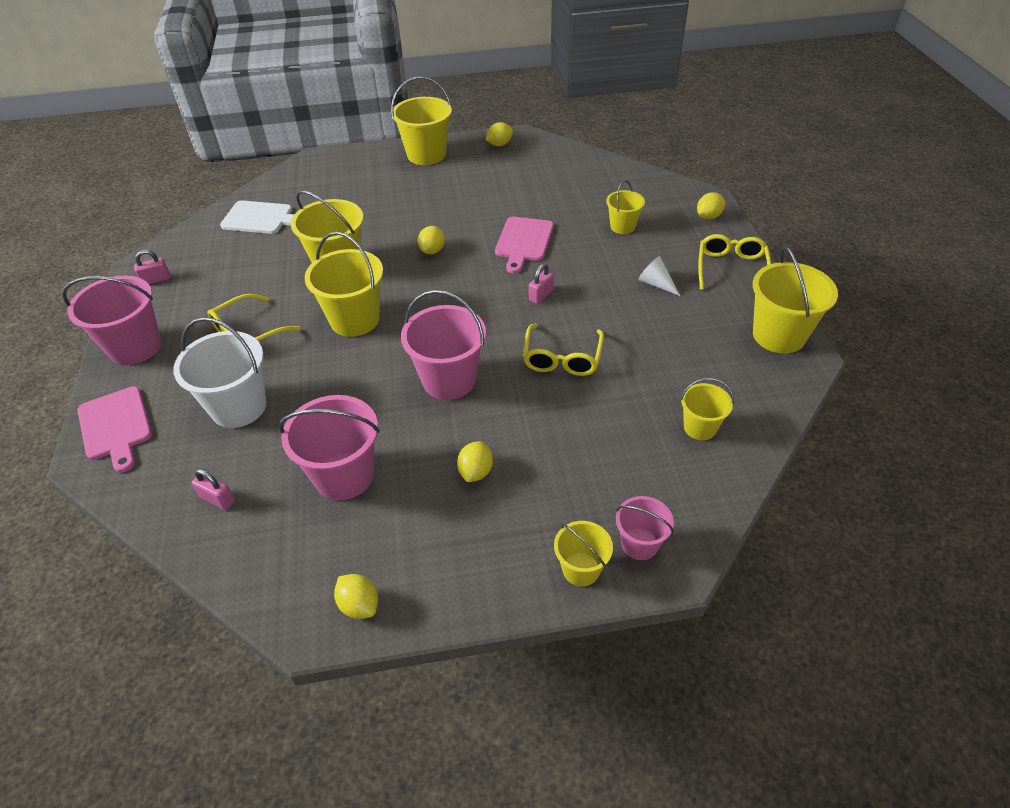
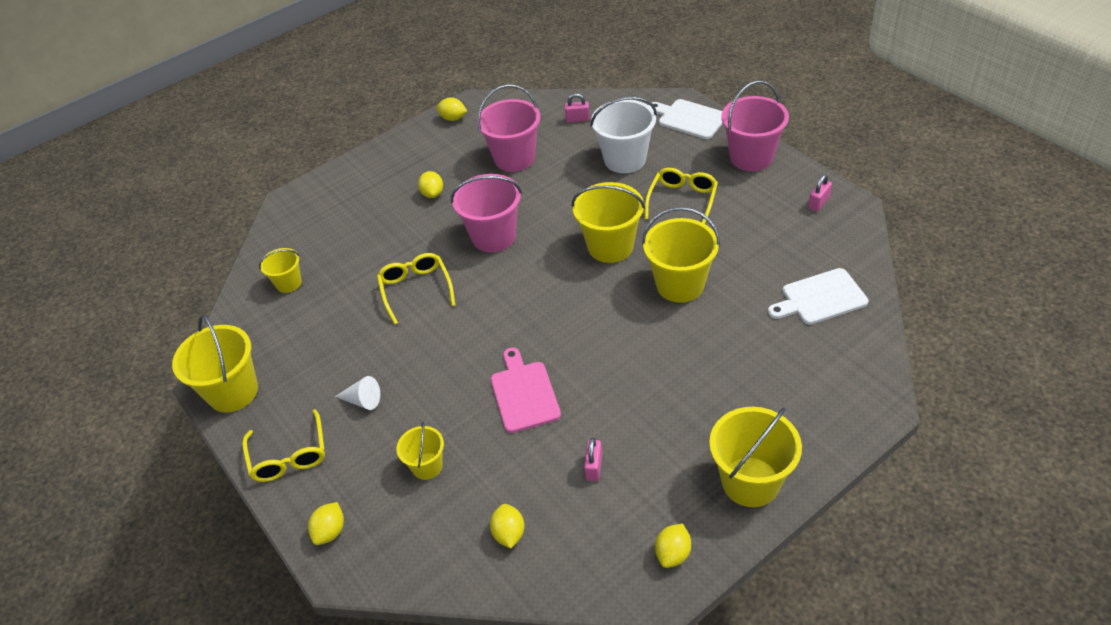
camera: 155 degrees right, 0 degrees up
(115, 426) = (689, 119): pink cutting board -> white cutting board
(432, 250) = (607, 340): yellow lemon -> yellow lemon (509, 533)
(541, 295) = (467, 338): pink padlock -> pink padlock (594, 467)
(581, 569) = (341, 178): yellow bucket -> none
(639, 544) = (311, 202): pink bucket -> none

